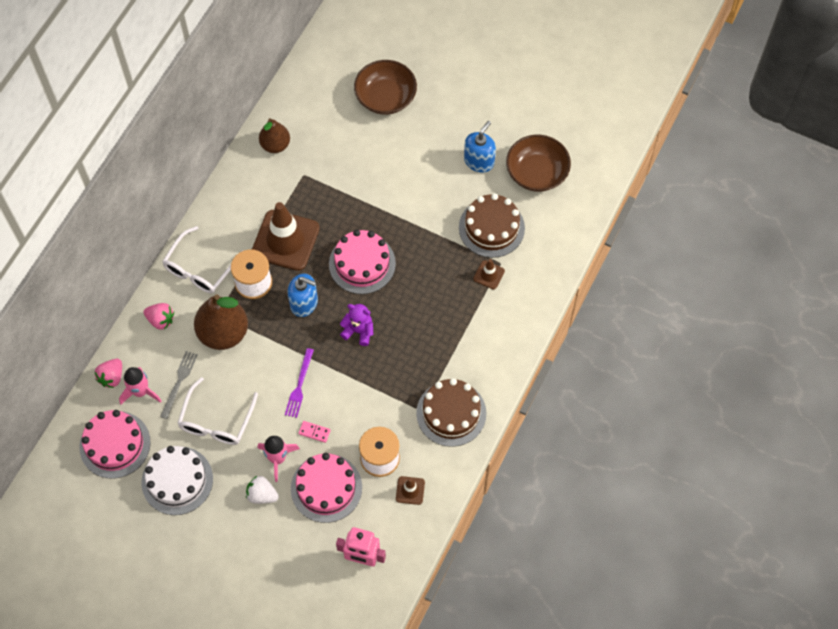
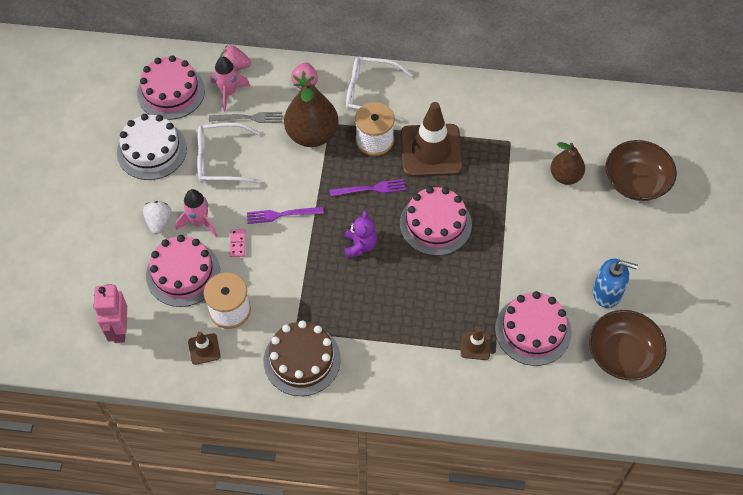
camera: 70 degrees right, 5 degrees down
(275, 145) = (531, 107): brown pear -> brown pear (565, 176)
(304, 303) = (370, 189): blue soap dispenser -> purple fork
(491, 228) = (533, 330): brown cake -> pink cake

